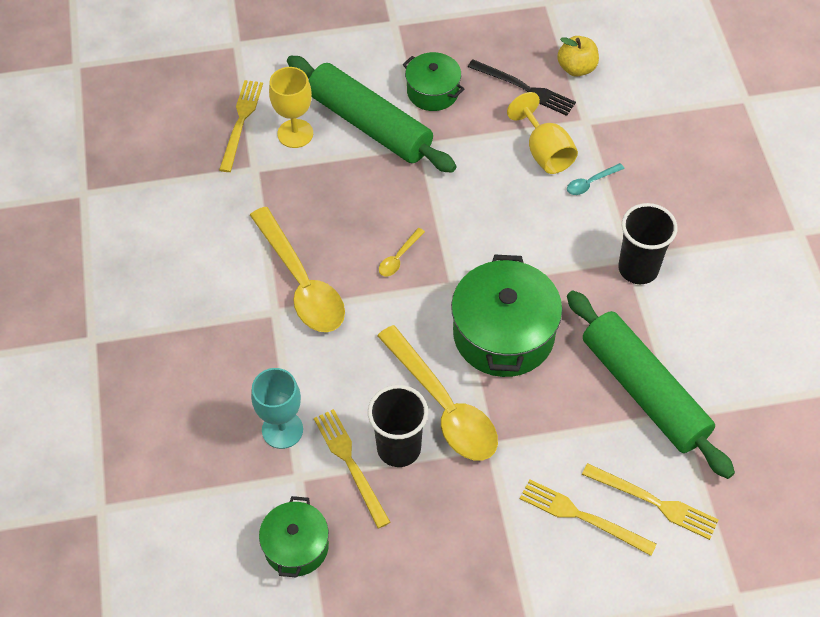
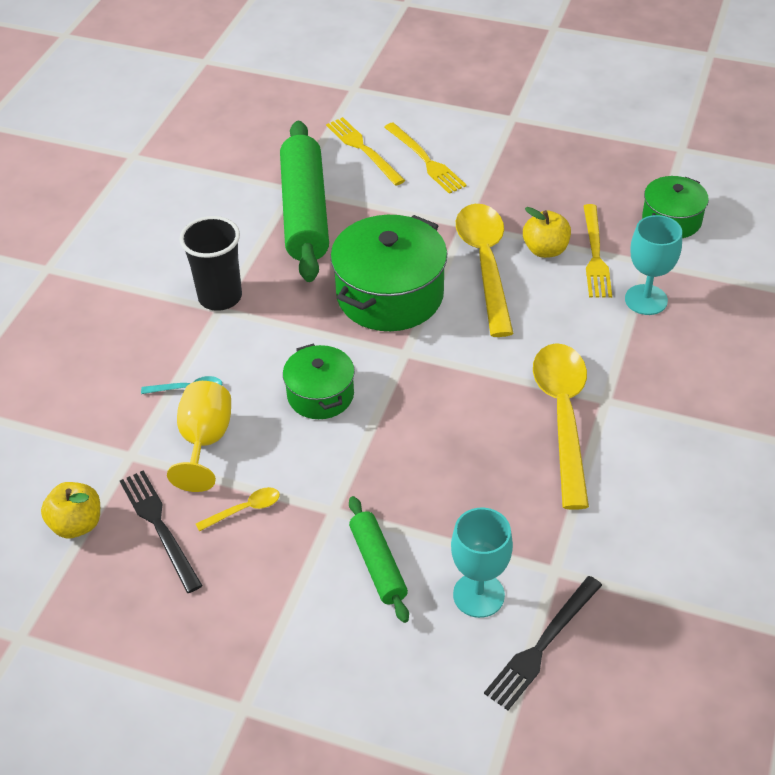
camera: 150 degrees left, 10 degrees down
(241, 122) = (542, 645): yellow fork -> black fork
(295, 133) = (478, 595): yellow goblet -> turquoise goblet
(369, 125) = (378, 564): green rolling pin -> green rolling pin, size x0.51
(398, 258) = (444, 399): yellow spoon -> yellow spoon (245, 509)
(399, 448) = (545, 250): black cup -> yellow apple
(433, 92) = (270, 574): green pot -> green pot (320, 395)

